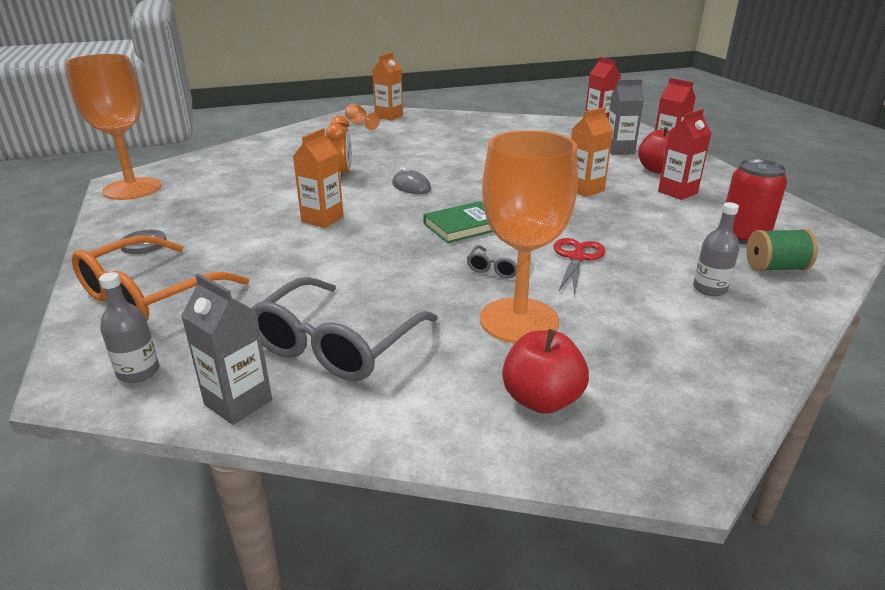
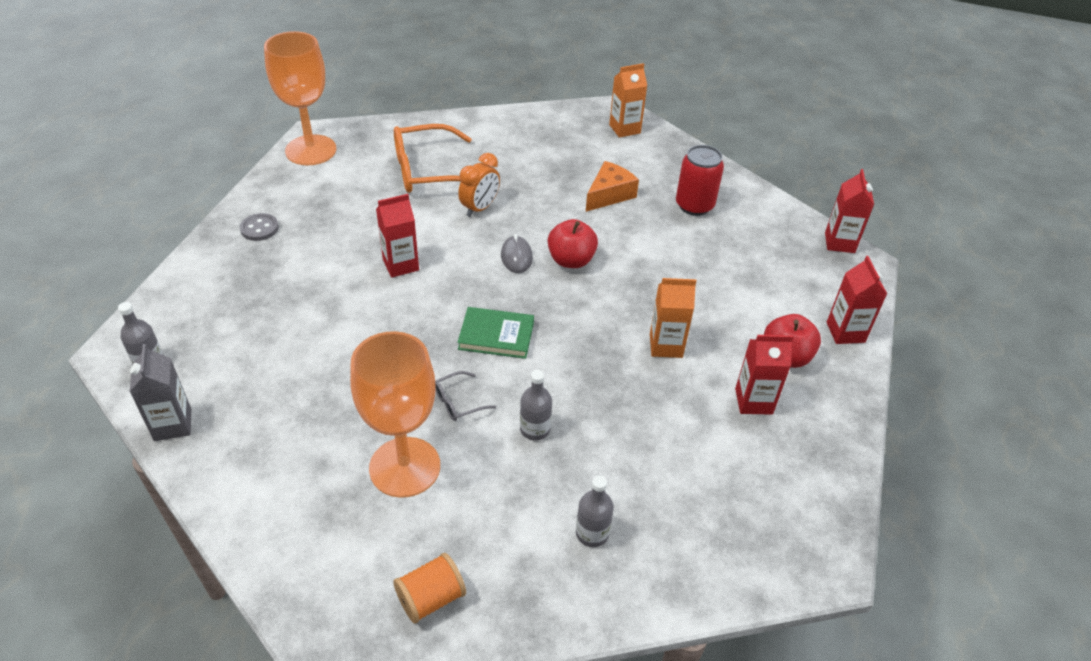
camera: 35 degrees right, 15 degrees up
(149, 295) = (215, 290): orange glasses -> orange glasses (428, 171)
(322, 219) = (400, 265): orange carton -> red carton
(336, 345) = (269, 411): grey glasses -> none
(359, 124) = (582, 131): orange goblet -> none
(428, 143) = (609, 195): none -> orange cheese
(541, 400) = (329, 545): red apple -> red apple (571, 260)
(576, 258) = (535, 429): red scissors -> grey bottle
(619, 150) = (790, 303): grey carton -> none
(678, 383) = (431, 598): none -> orange spool
(743, 236) = (724, 496): red can -> red can (694, 205)
(775, 268) = (689, 550): green spool -> none

